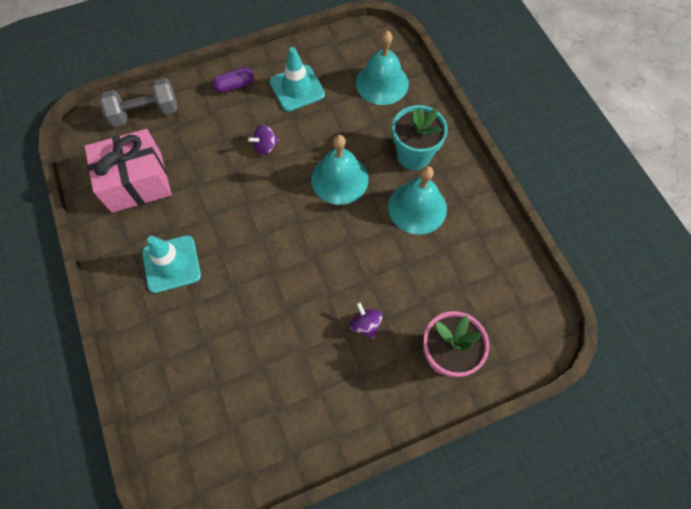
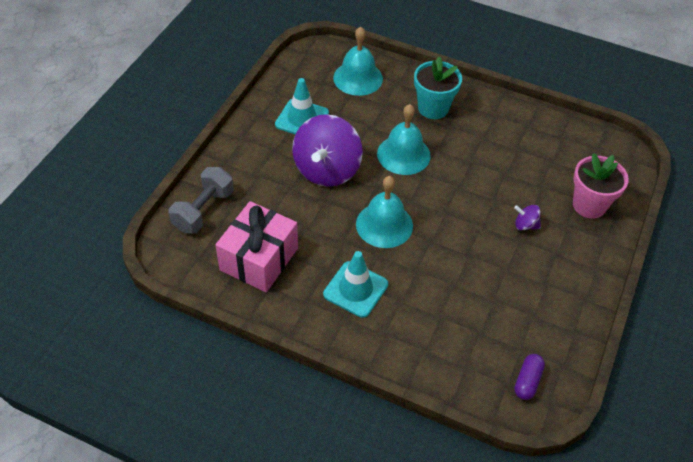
camera: 45 degrees left, 15 degrees down
(234, 86) = (252, 147): purple capsule -> purple capsule (527, 381)
(265, 147) = (327, 170): purple spinning top -> purple spinning top, size x2.43
(417, 207) = (473, 137): turquoise bell -> turquoise bell (384, 225)

